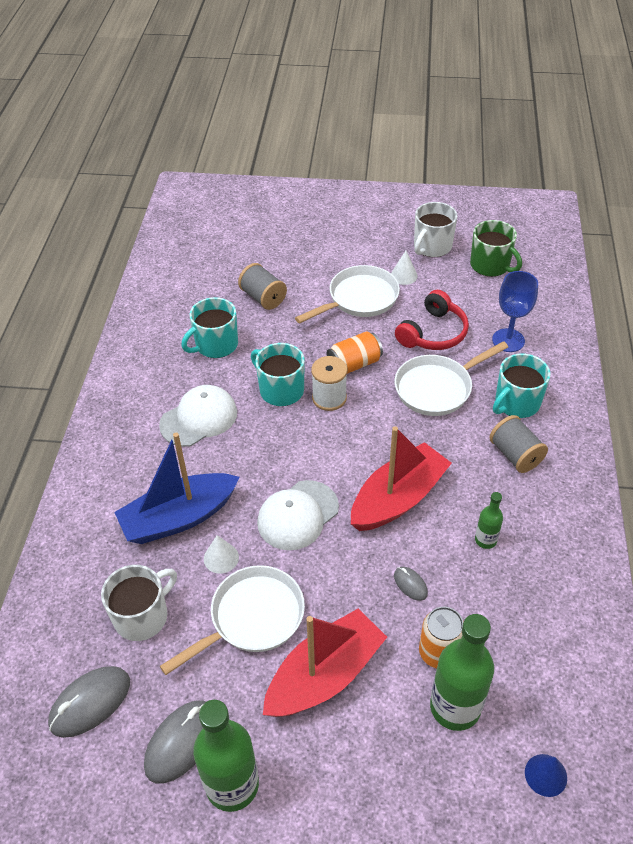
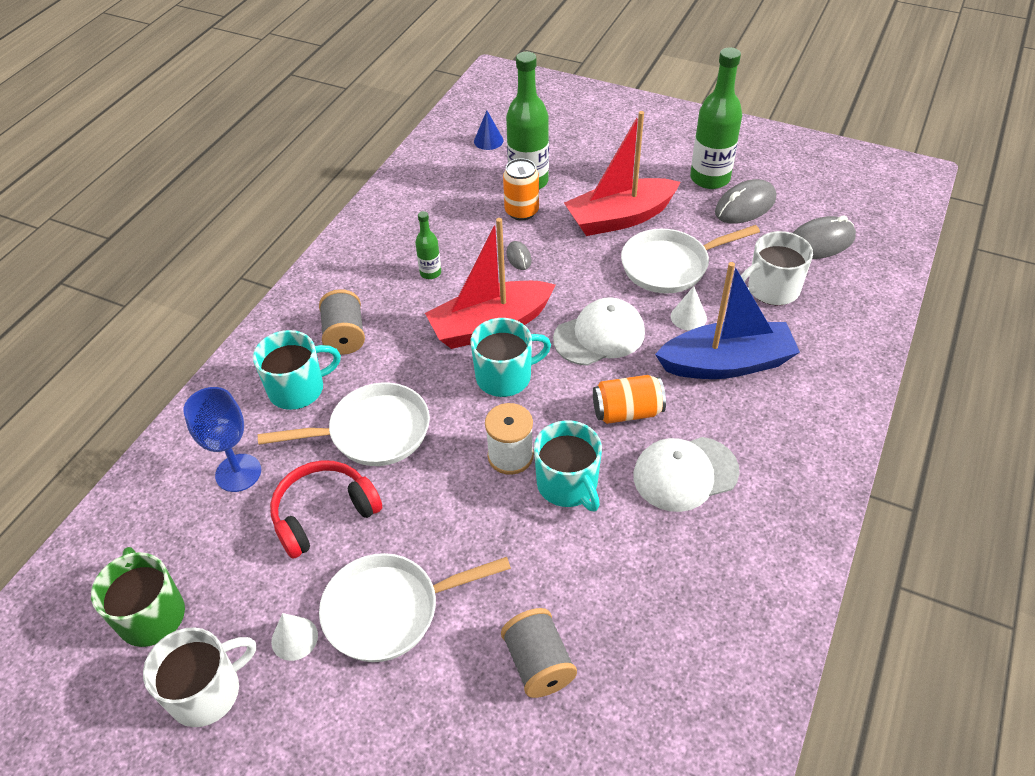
camera: 160 degrees left, 0 degrees up
(215, 345) = (638, 587): turquoise mug -> turquoise mug (505, 376)
(354, 364) = (455, 496): orange can -> orange can (627, 412)

